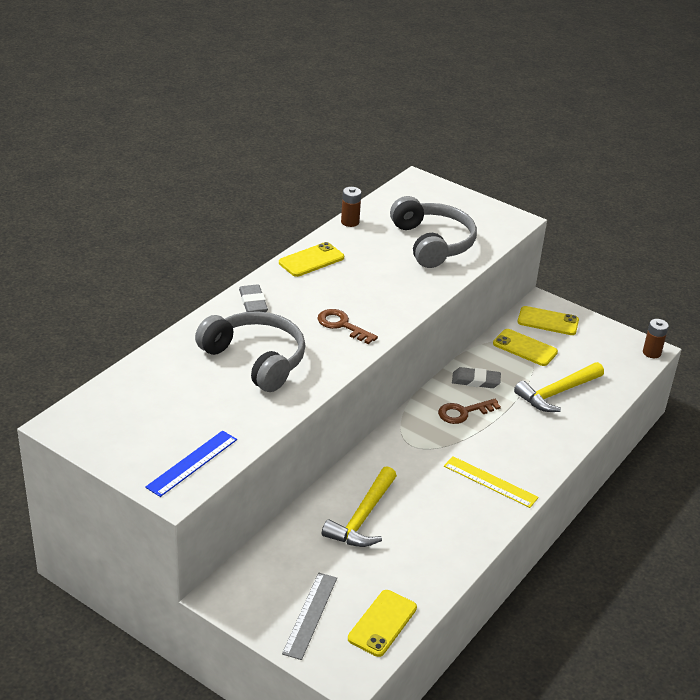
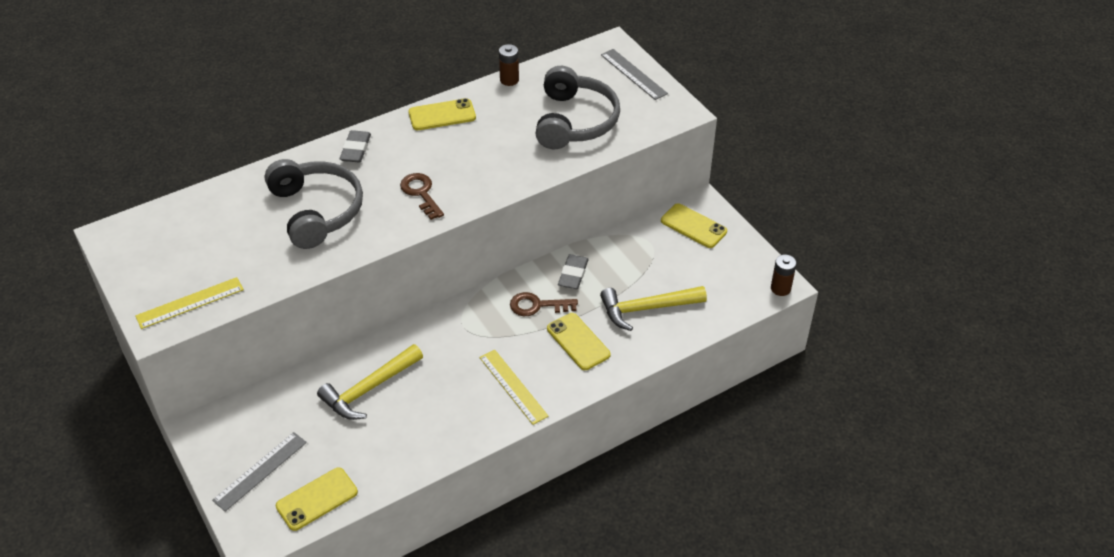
camera: 25 degrees right, 10 degrees up
(192, 463) = (190, 303): blue ruler -> yellow ruler
(453, 199) = (633, 74): none -> grey ruler
(475, 381) = (573, 274): grey eraser -> grey eraser turned 75 degrees clockwise
(525, 348) = (648, 250): yellow phone -> yellow phone (578, 342)

